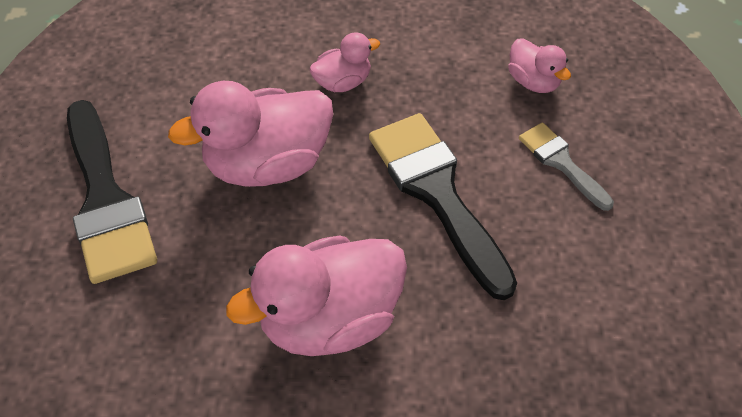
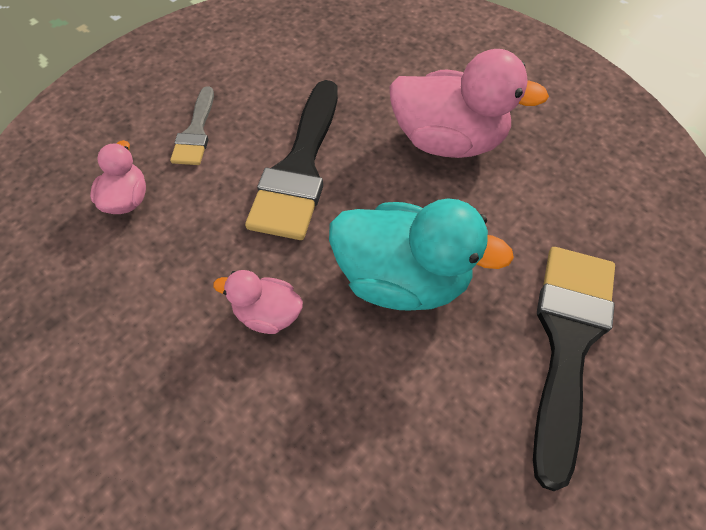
camera: 140 degrees left, 5 degrees up
(267, 164) = (402, 278): pink duck -> turquoise duck

